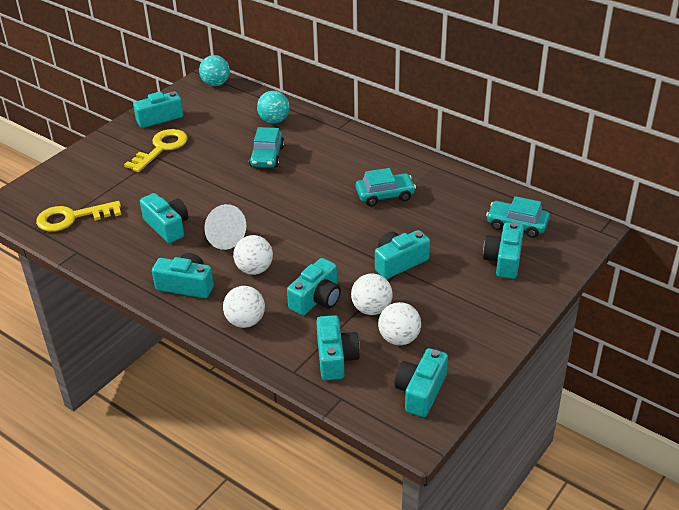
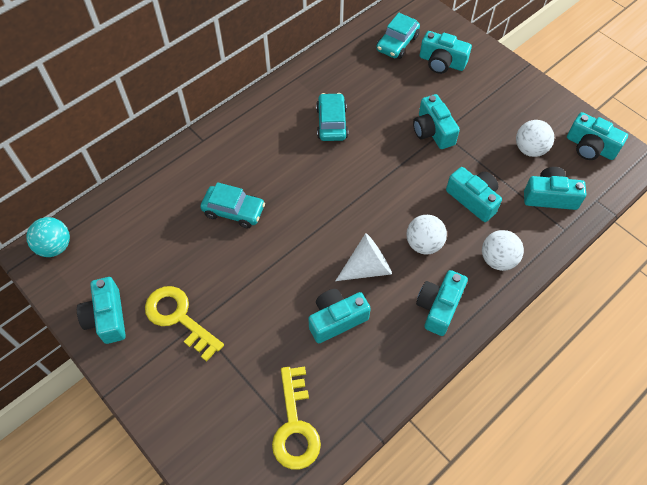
camera: 80 degrees left, 20 degrees up
(274, 120) = (164, 196): turquoise ball -> none
(371, 309) = (491, 161): white ball -> none

